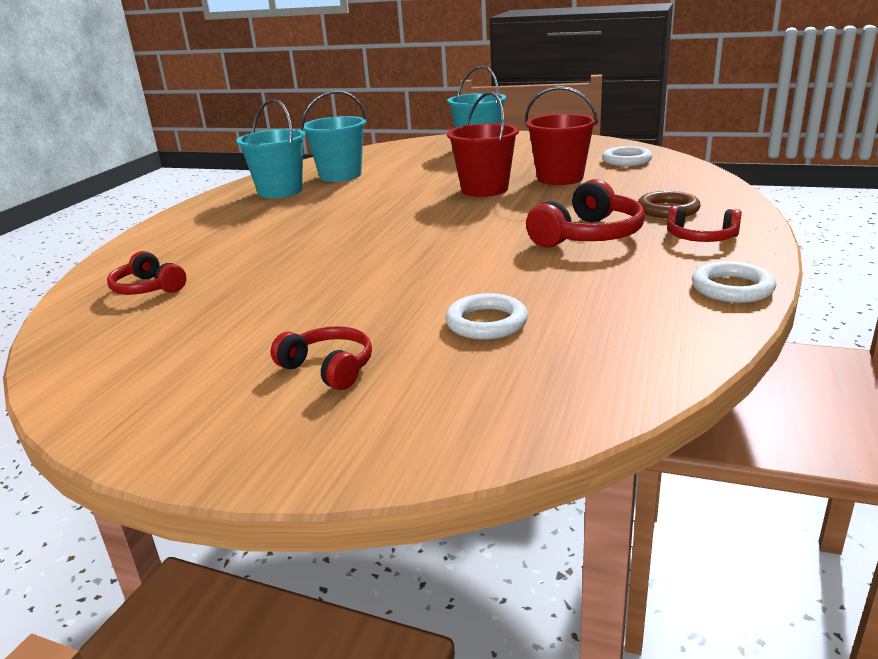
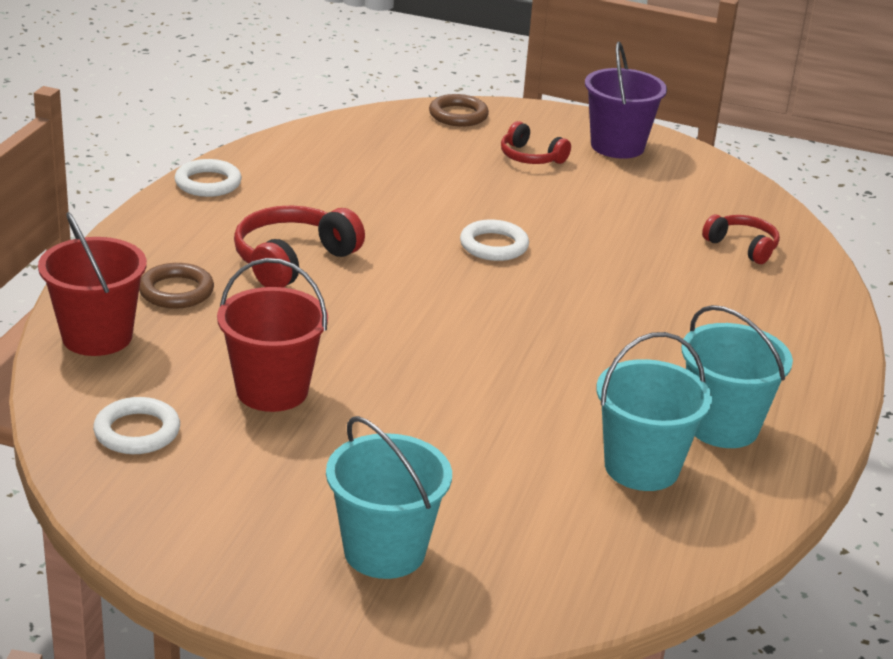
camera: 175 degrees right, 5 degrees up
(184, 404) = (617, 146): none -> purple bucket
(428, 440) = (458, 115): none -> brown ring
(484, 189) = (393, 377): red bucket -> red bucket (97, 336)
(486, 322) = (417, 177): white ring -> white ring (494, 245)
(701, 238) = (180, 241): red headphones -> none

